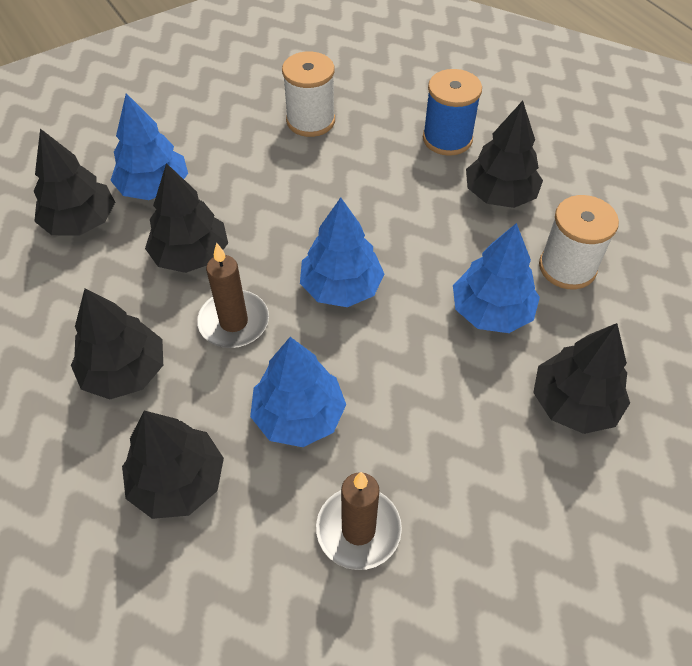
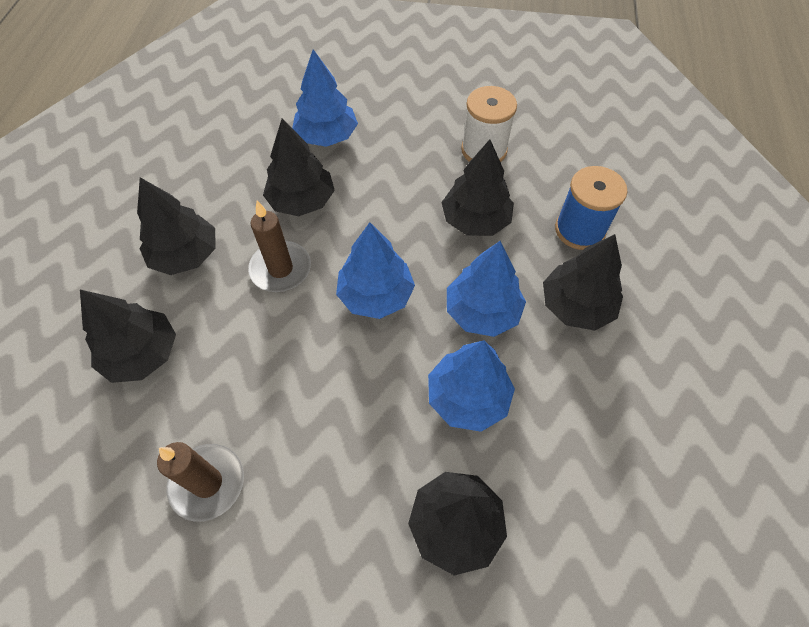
camera: 40 degrees right, 5 degrees up
(81, 222) = (260, 133): black tree -> black tree (475, 220)
(299, 415) = (254, 368): blue tree -> blue tree (482, 311)
(567, 267) = (570, 408): white spool -> none

